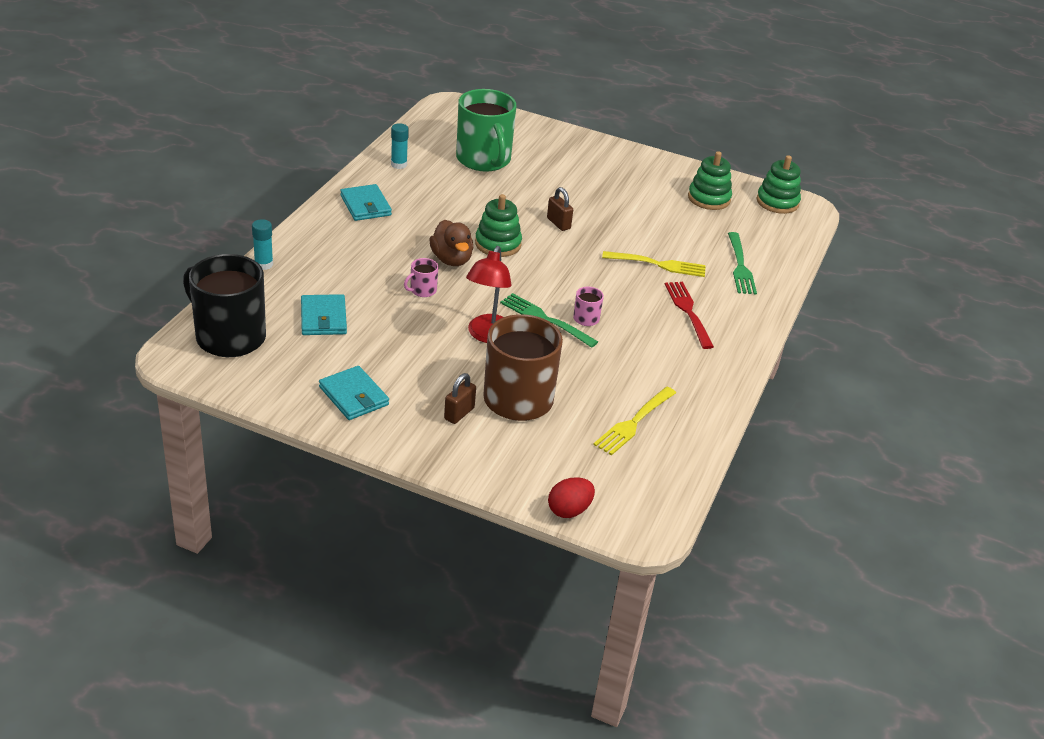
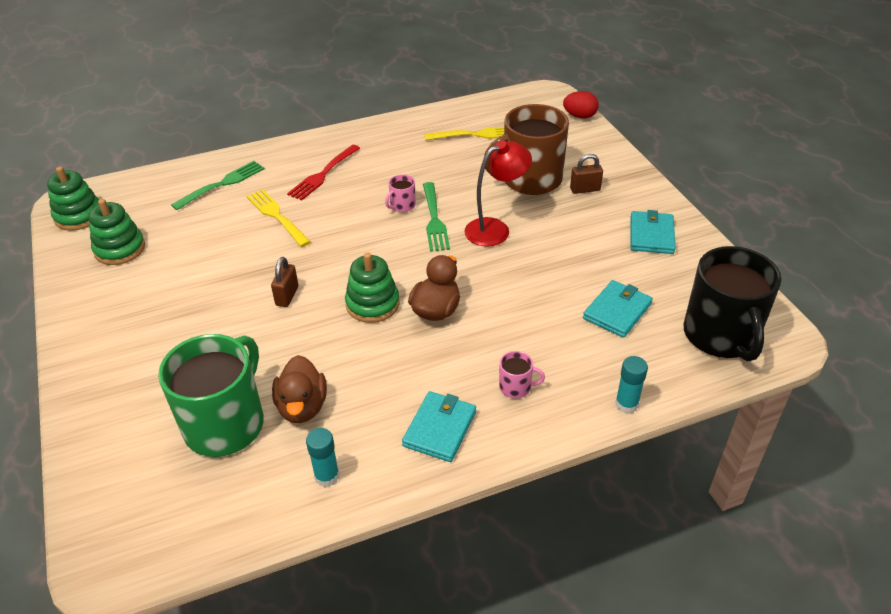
camera: 130 degrees left, 5 degrees up
(422, 290) = (500, 293): pink mug -> pink mug (516, 387)
(456, 182) = (302, 407): none -> brown duck

